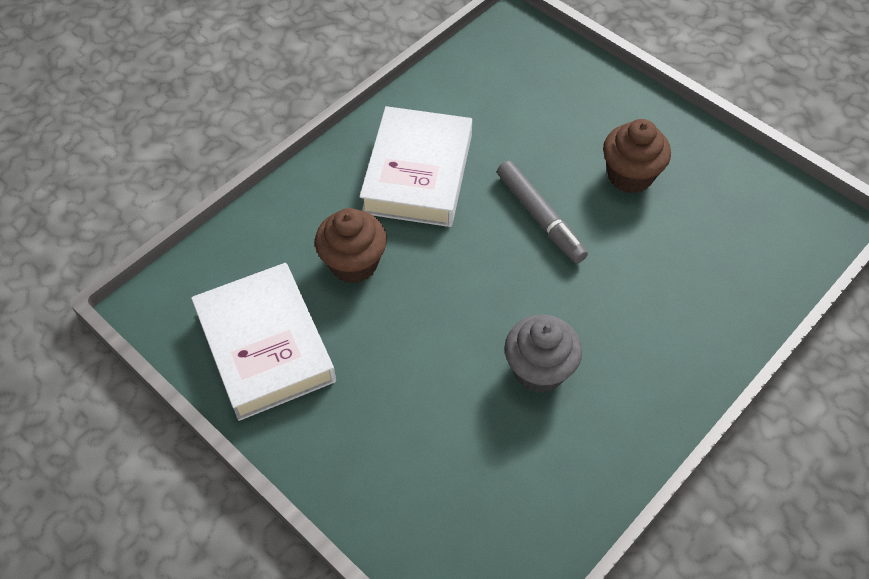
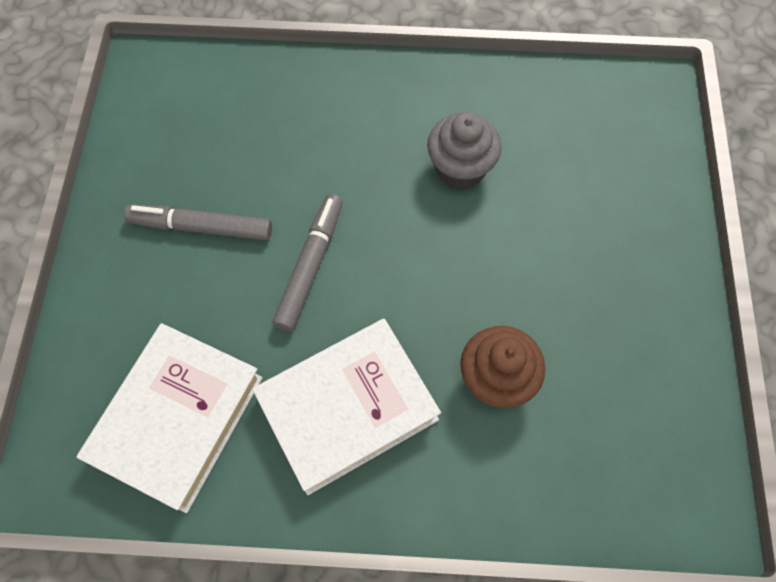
camera: 130 degrees left, 10 degrees up
(265, 346) = (637, 379): white book -> white book (178, 419)
(630, 176) = (201, 227): brown cupcake -> grey marker

